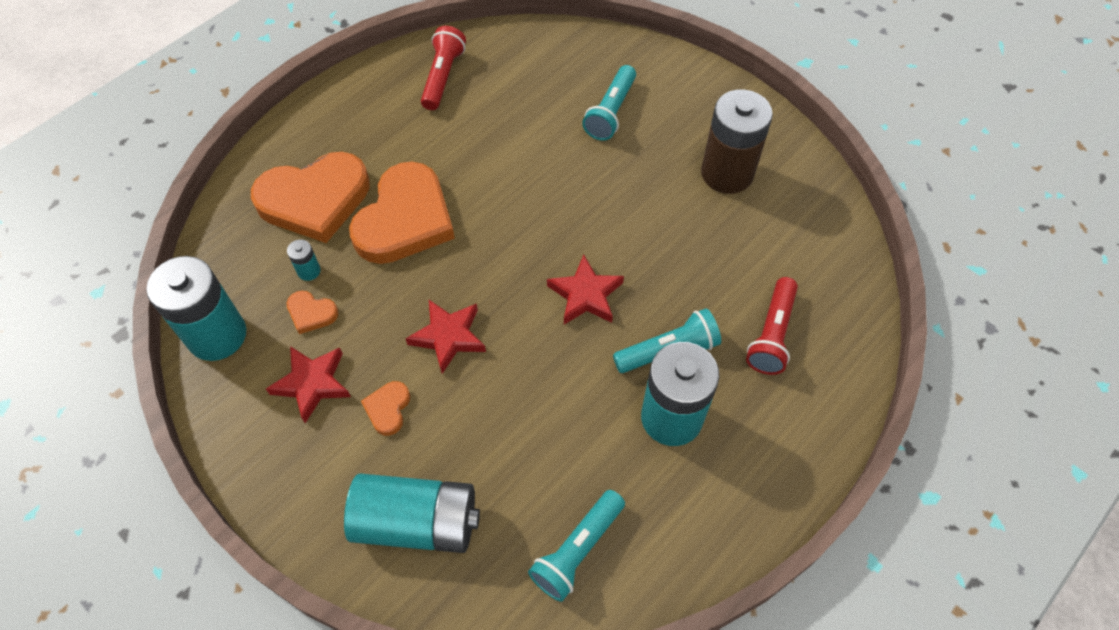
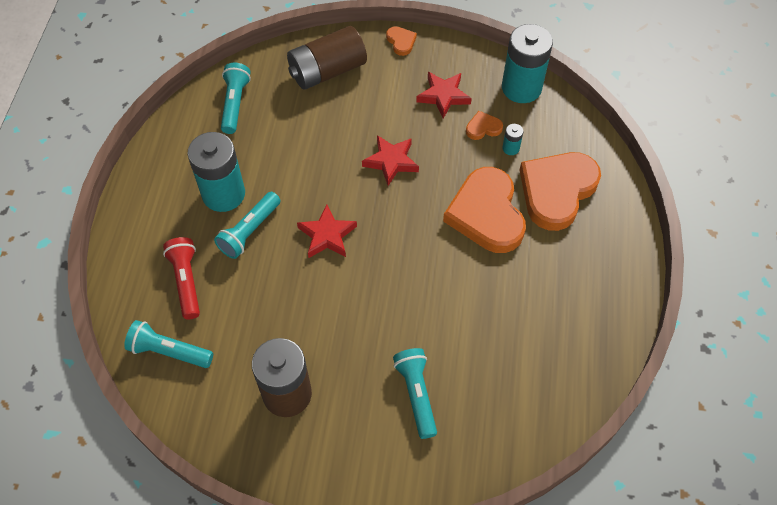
camera: 145 degrees right, 0 degrees up
(388, 409) = (390, 108): orange heart -> orange heart (401, 42)
(417, 522) = (327, 71): turquoise battery -> brown battery
(443, 77) = (573, 341): red flashlight -> none
(825, 272) = (169, 351): none -> turquoise flashlight

